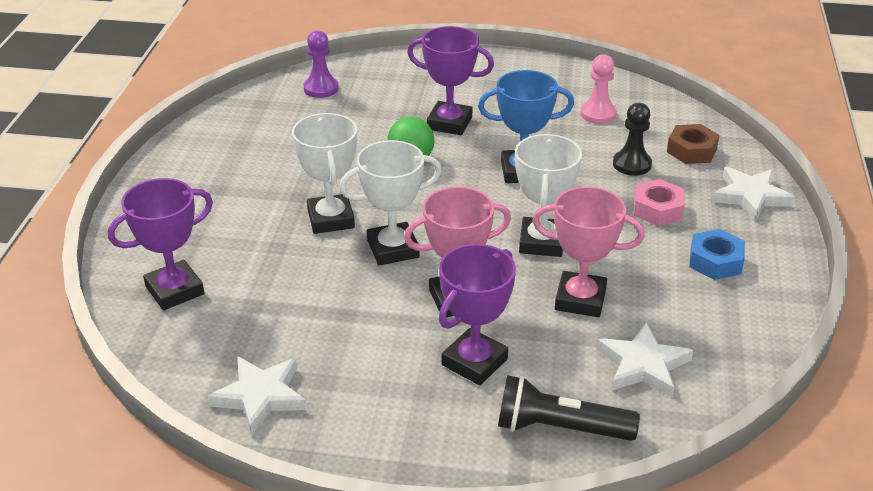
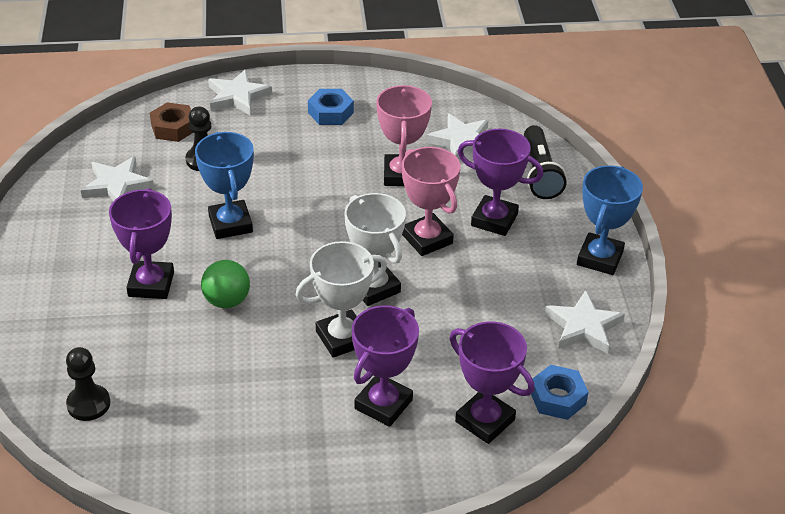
camera: 105 degrees left, 5 degrees up
(171, 348) = (558, 398): none -> blue nut
(233, 231) = (383, 404): none -> purple trophy
(321, 88) = (88, 404): purple pawn -> black pawn
(370, 445) = (600, 258): none -> blue trophy
(541, 242) = (335, 201): white trophy -> none
(598, 114) = (117, 185): pink pawn -> white star
(658, 209) = (269, 142): pink nut -> none

